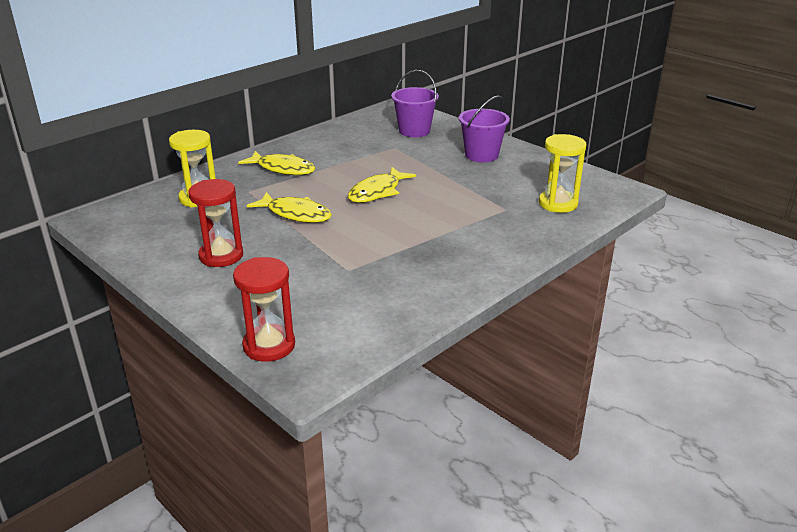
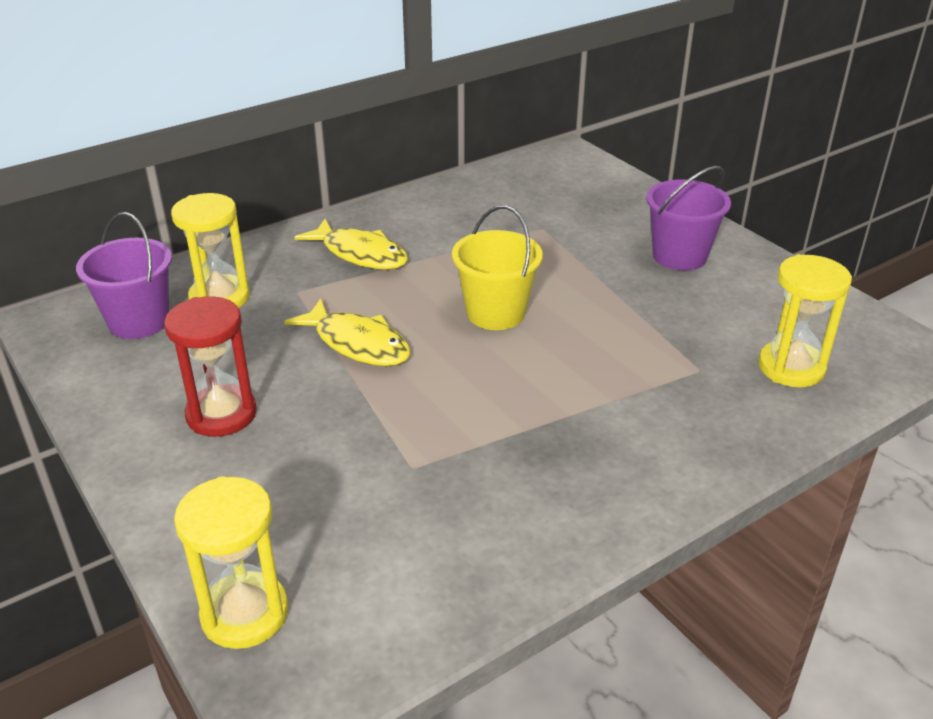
camera: 10 degrees right, 5 degrees up
(269, 345) = (245, 613): red hourglass -> yellow hourglass
(377, 192) = (495, 313): yellow fish -> yellow bucket
(414, 131) = (580, 199): purple bucket -> purple bucket (139, 321)

